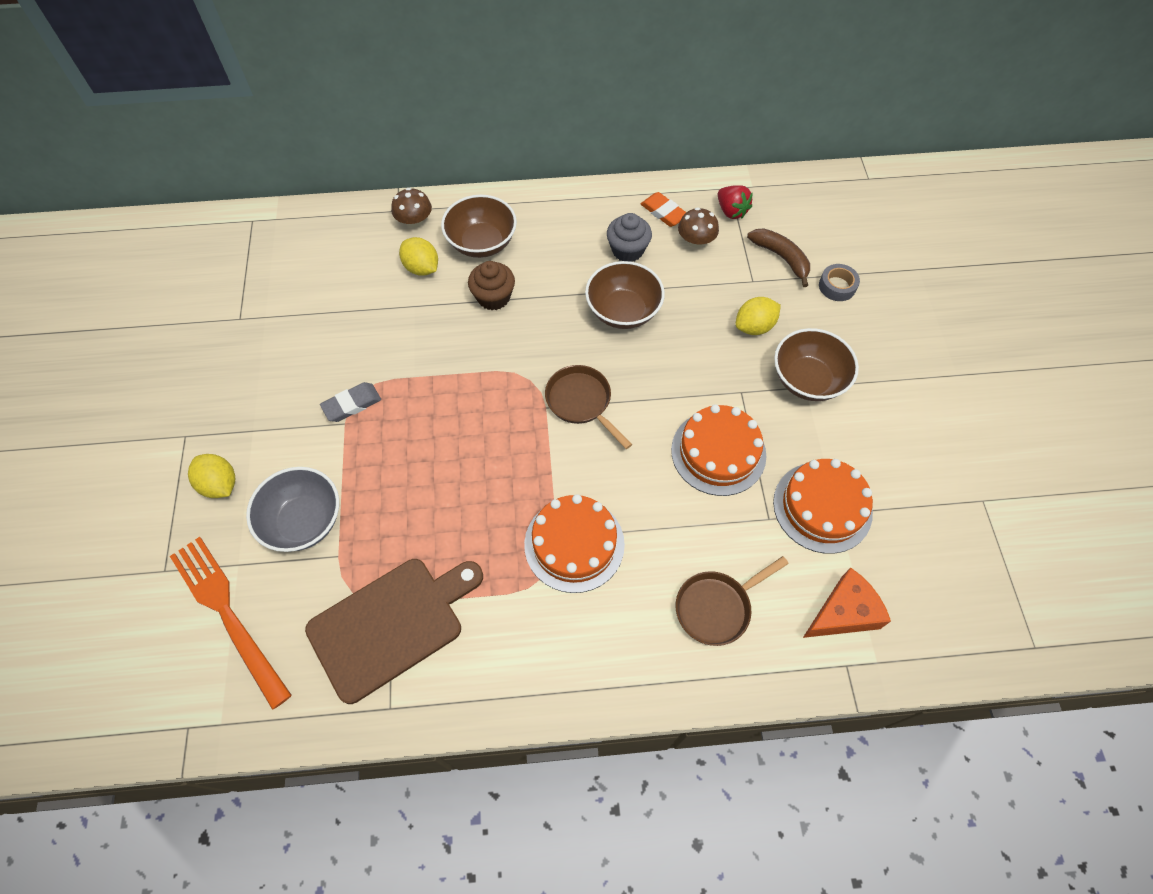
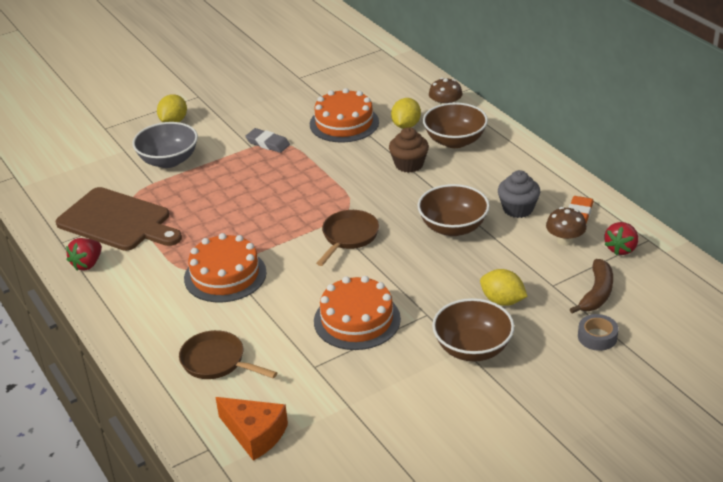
camera: 65 degrees right, 25 degrees down
(228, 614) = (90, 160): orange fork -> none
(458, 690) = (87, 264): none -> red strawberry
(822, 507) = (347, 394): orange cake -> orange cake (344, 123)

